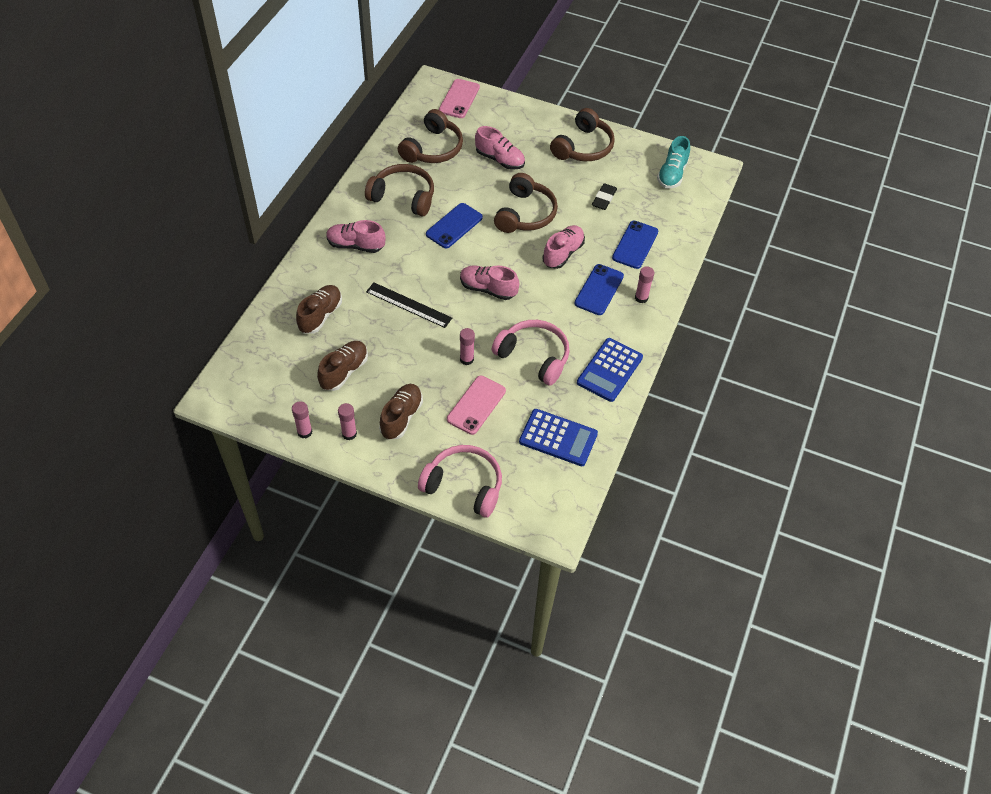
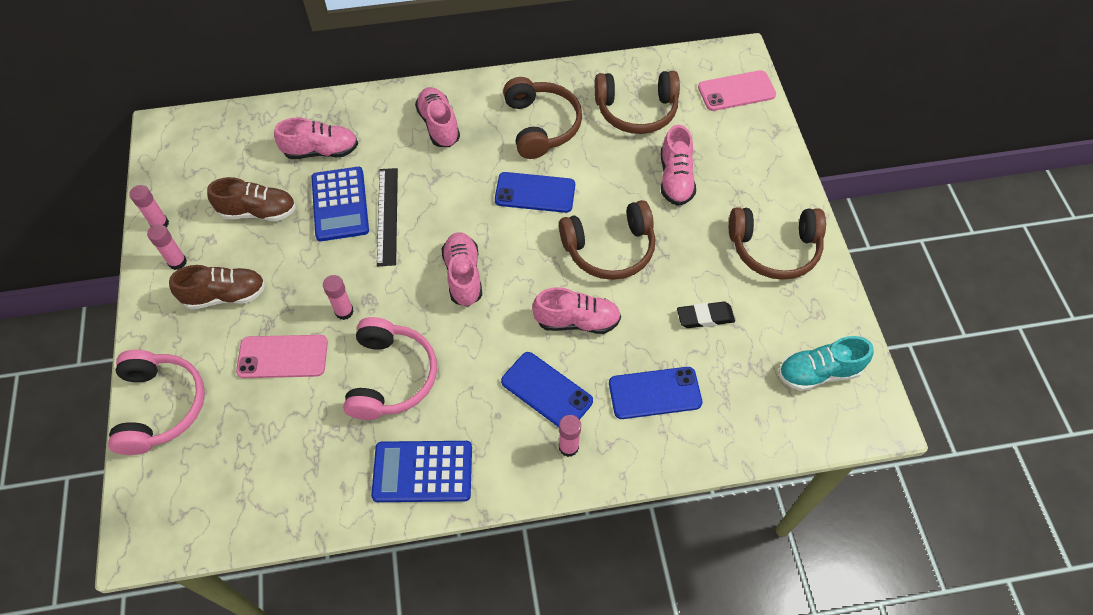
camera: 60 degrees right, 5 degrees up
(320, 315) = (321, 151): brown shoe -> pink shoe
(558, 438) = (281, 468): blue calculator -> blue calculator (340, 204)
(599, 290) = (546, 391): blue phone -> blue phone turned 45 degrees clockwise

